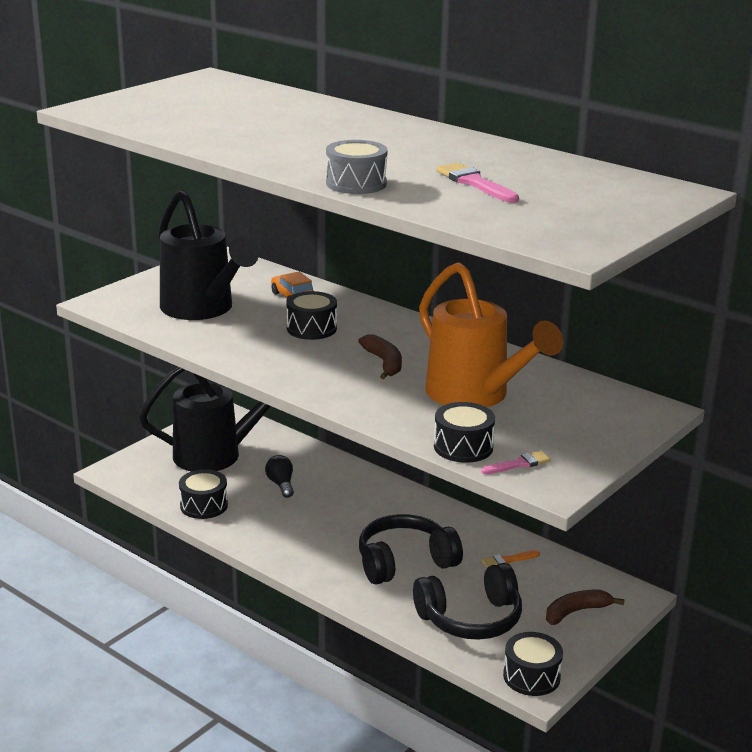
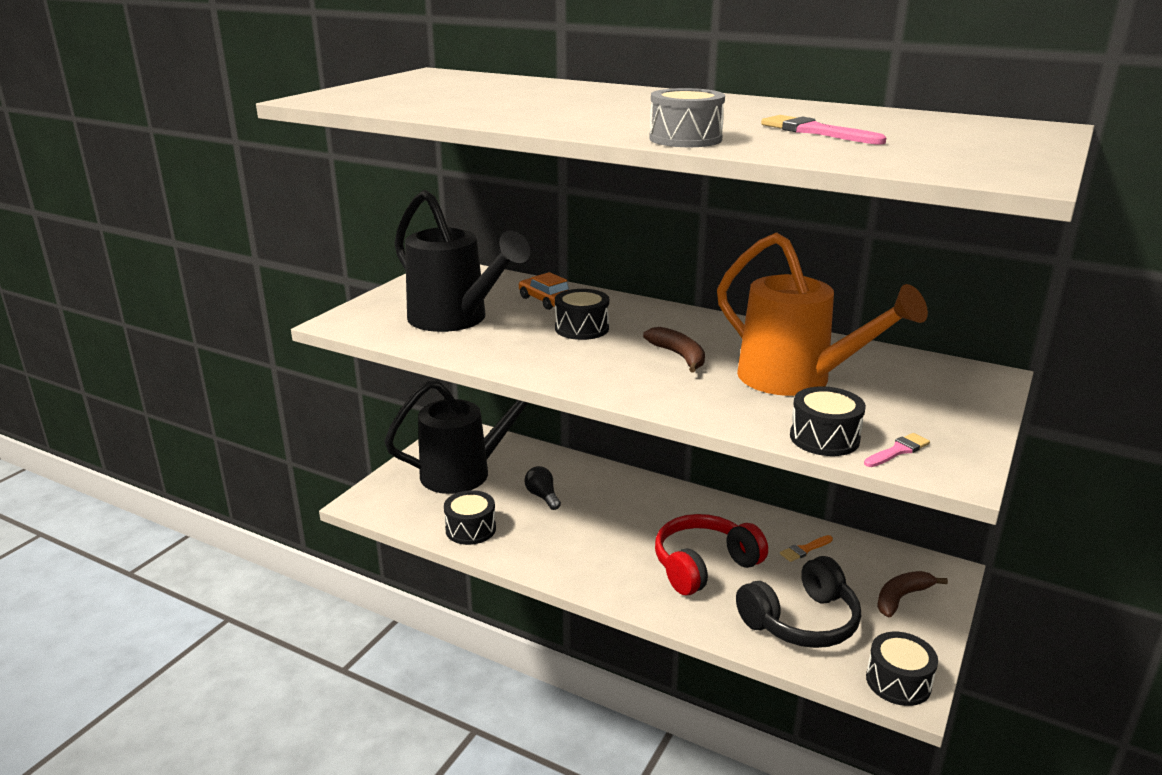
camera: 10 degrees left, 0 degrees up
(405, 562) = (704, 565): black headphones -> red headphones

